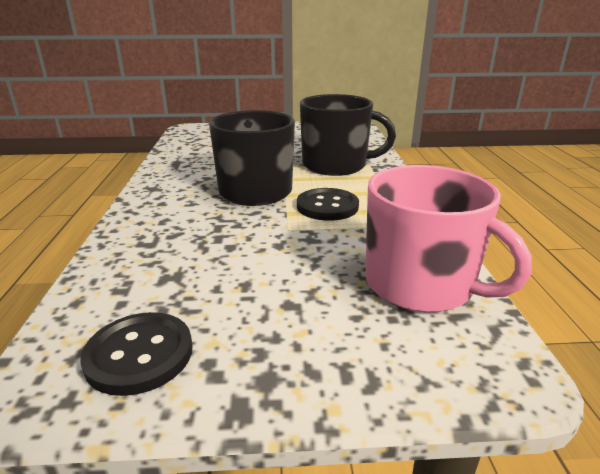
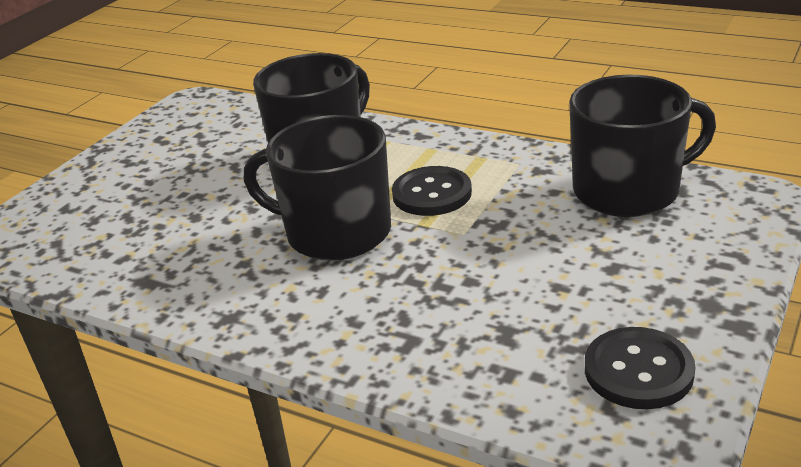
camera: 55 degrees left, 5 degrees up
(421, 284) = (628, 191): pink mug -> black mug

